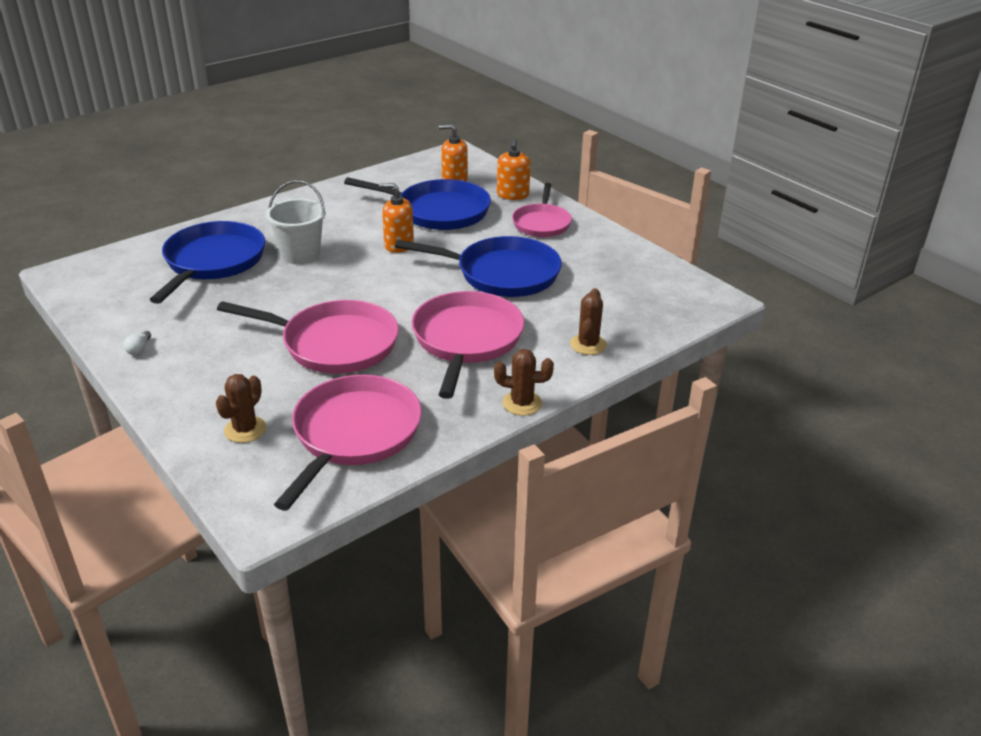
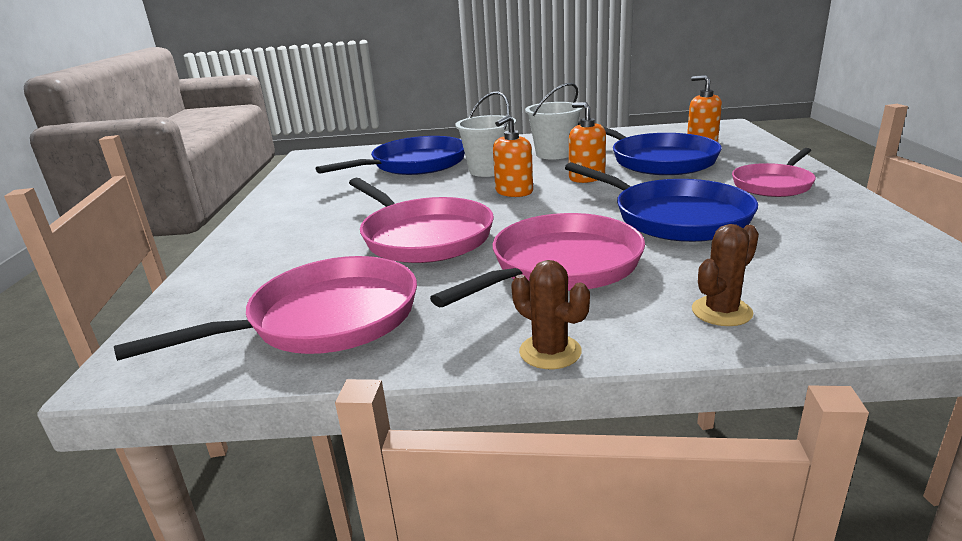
camera: 40 degrees right, 10 degrees down
(139, 349) = (279, 205): white light bulb -> none
(245, 429) = (249, 282): brown cactus -> none
(339, 219) = (554, 154): none -> white bucket
(512, 195) = (759, 159): orange soap dispenser -> orange soap dispenser (514, 192)

